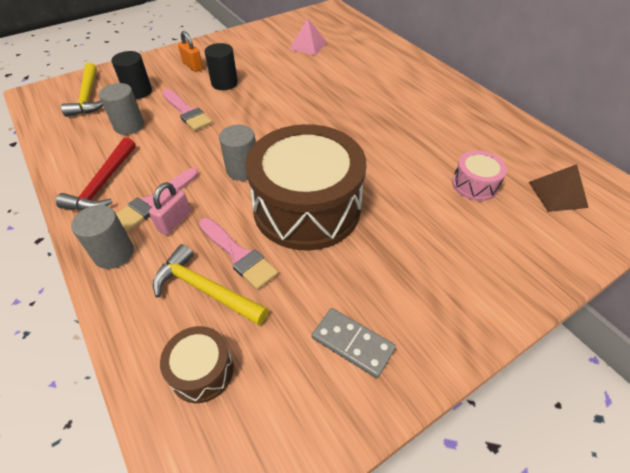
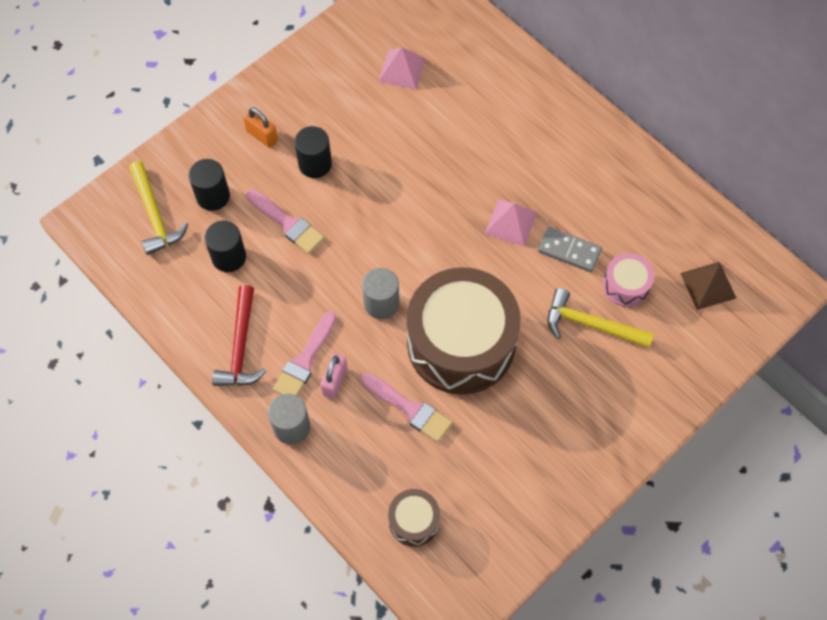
camera: 10 degrees left, 15 degrees up
(129, 126) = (229, 257): grey cylinder -> black cylinder
(205, 290) = (391, 450): yellow hammer -> yellow hammer (591, 325)
(353, 343) = (530, 477): grey domino -> grey domino (569, 251)
(372, 131) = (511, 222): none -> pink pyramid

